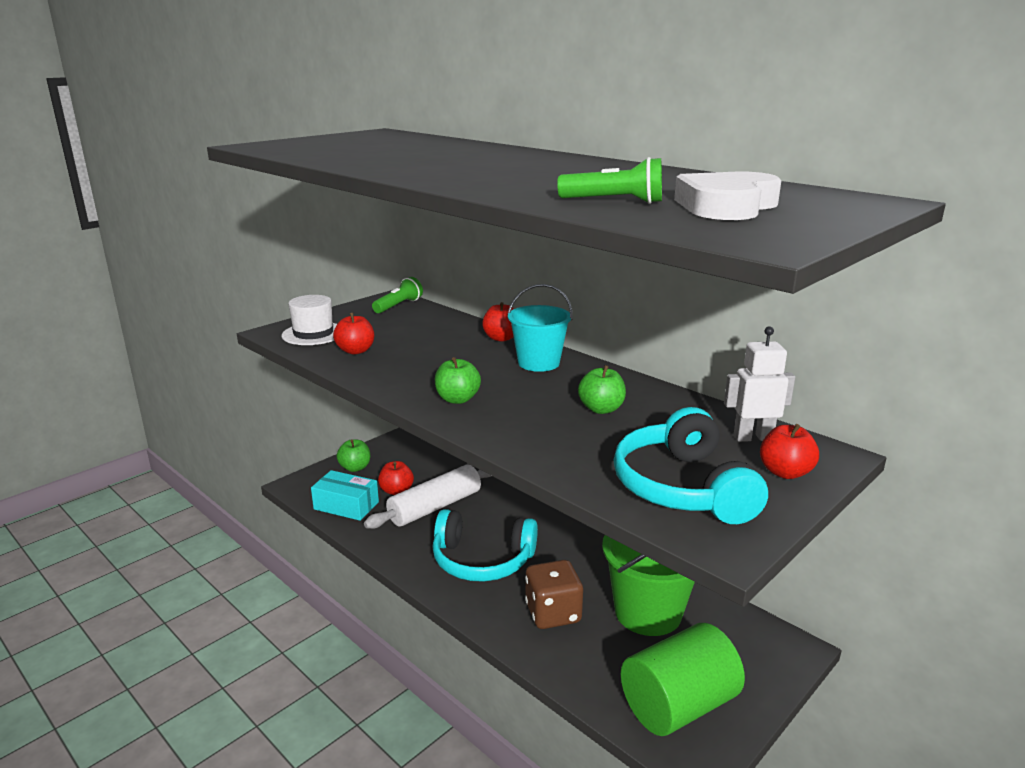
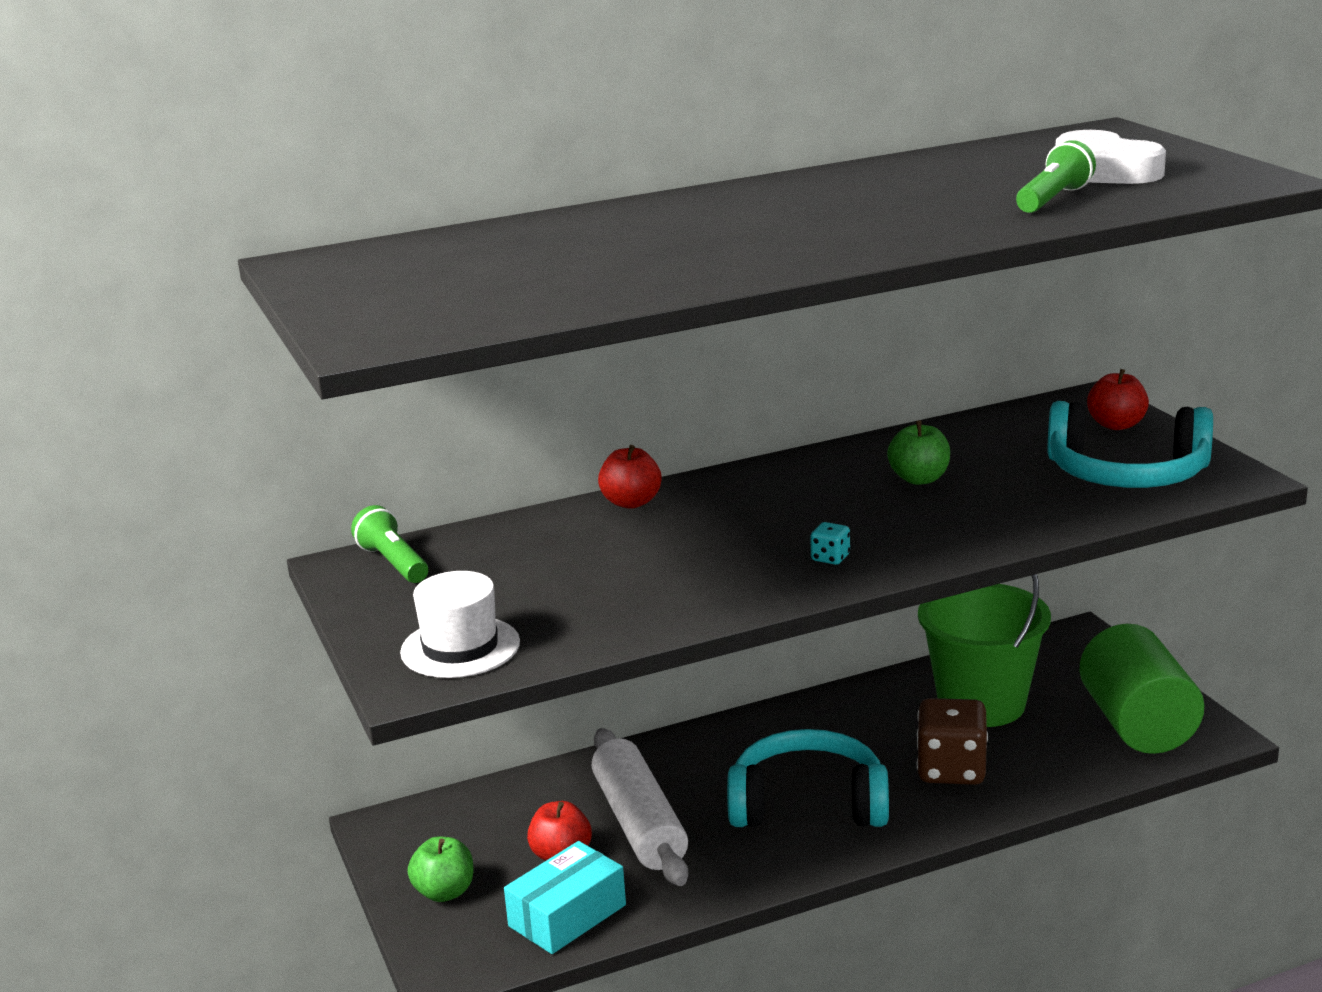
camera: 65 degrees left, 0 degrees up
(356, 351) = (581, 615): red apple -> none
(457, 399) = (830, 558): green apple -> turquoise dice
(482, 560) = (808, 804): turquoise headphones -> turquoise headphones turned 120 degrees counterclockwise
(538, 363) = (747, 492): turquoise bucket -> none
(753, 437) = (1036, 421): white robot -> none

